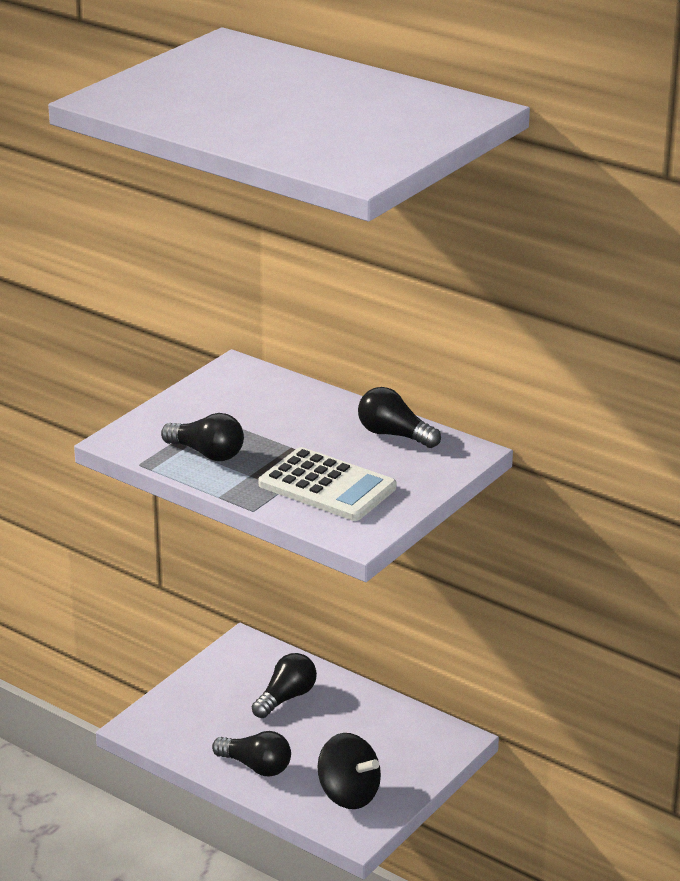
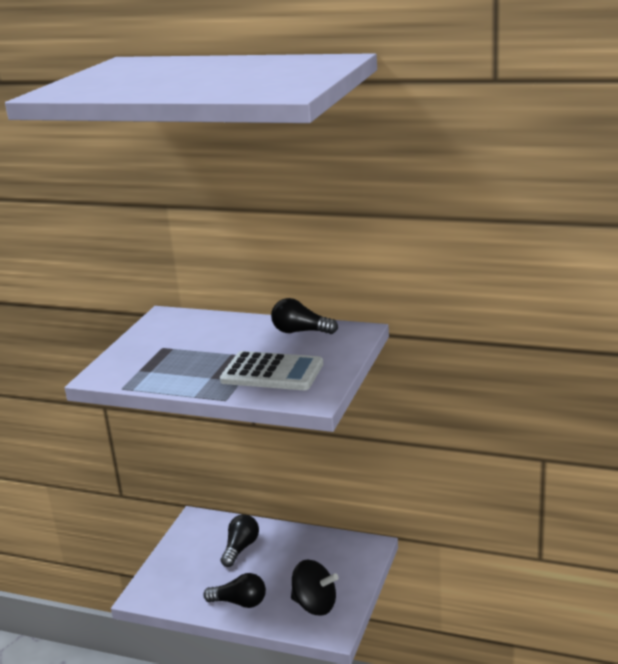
camera: 15 degrees left, 5 degrees down
(207, 453) = (170, 370): black light bulb -> none

